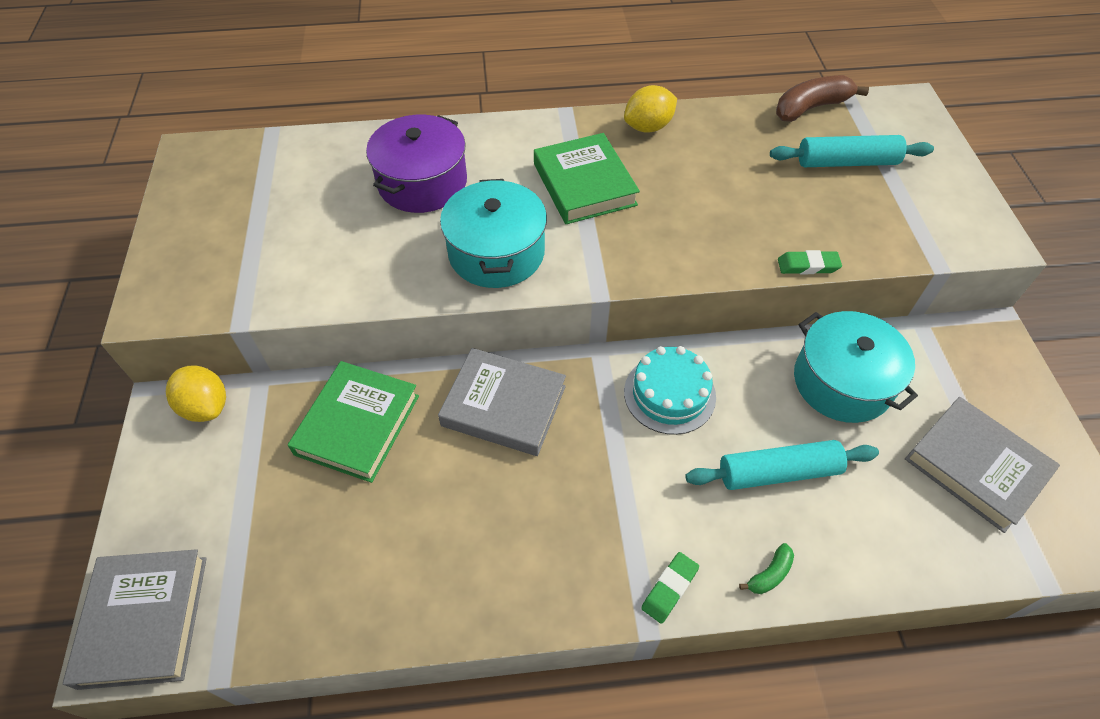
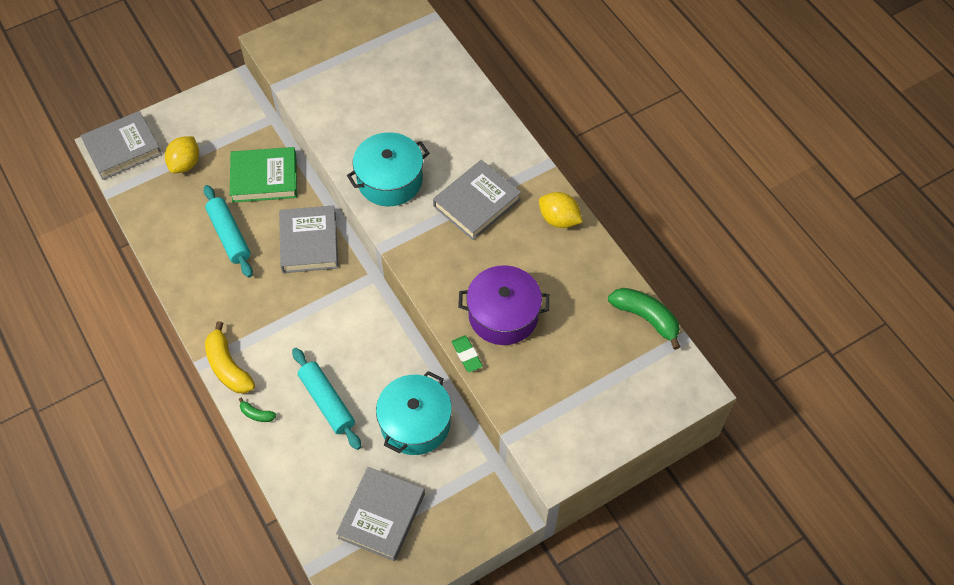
camera: 65 degrees right, 5 degrees up
(206, 406) = (244, 104): yellow lemon -> yellow lemon (185, 164)
(422, 182) = (430, 116): purple pot -> purple pot (503, 315)
(584, 184) = (476, 203): green book -> grey book
(669, 394) = (358, 326): turquoise cake -> none
(669, 588) = (228, 367): green eraser -> yellow banana
(811, 108) = (646, 318): brown banana -> green banana
(846, 162) = (591, 356): turquoise rolling pin -> turquoise rolling pin (229, 235)

